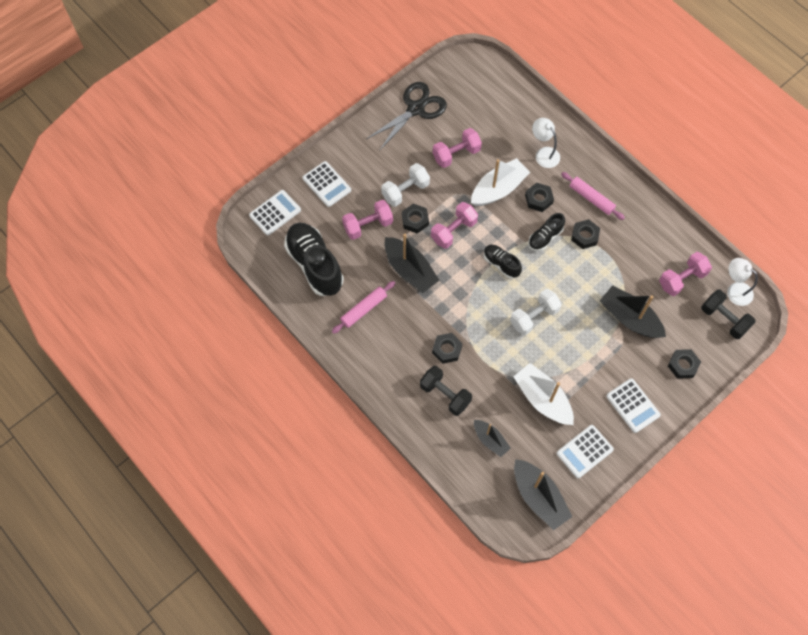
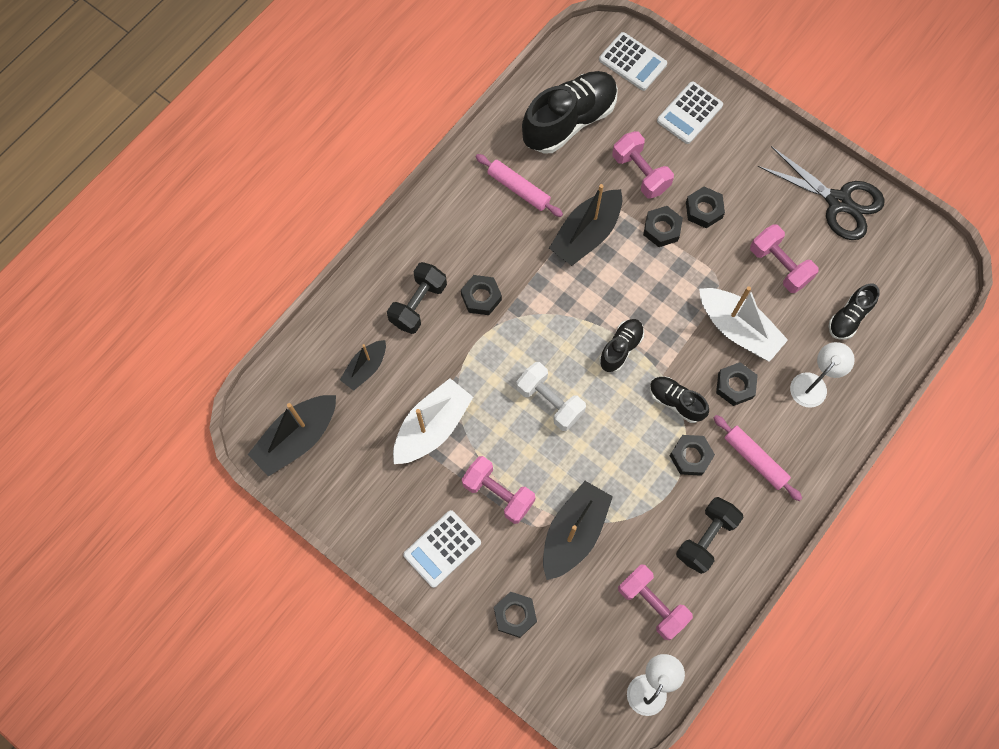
camera: 80 degrees right, 5 degrees up
(405, 191) = (704, 210): white dumbbell -> black nut
(453, 231) = (657, 280): pink dumbbell -> pink dumbbell (498, 493)
(500, 122) = (849, 317): none -> black shoe
(584, 451) = (367, 490): white calculator -> none
(591, 198) = (755, 459): pink rolling pin -> pink rolling pin turned 75 degrees counterclockwise
(724, 319) = (599, 672): black dumbbell -> black dumbbell (706, 538)

